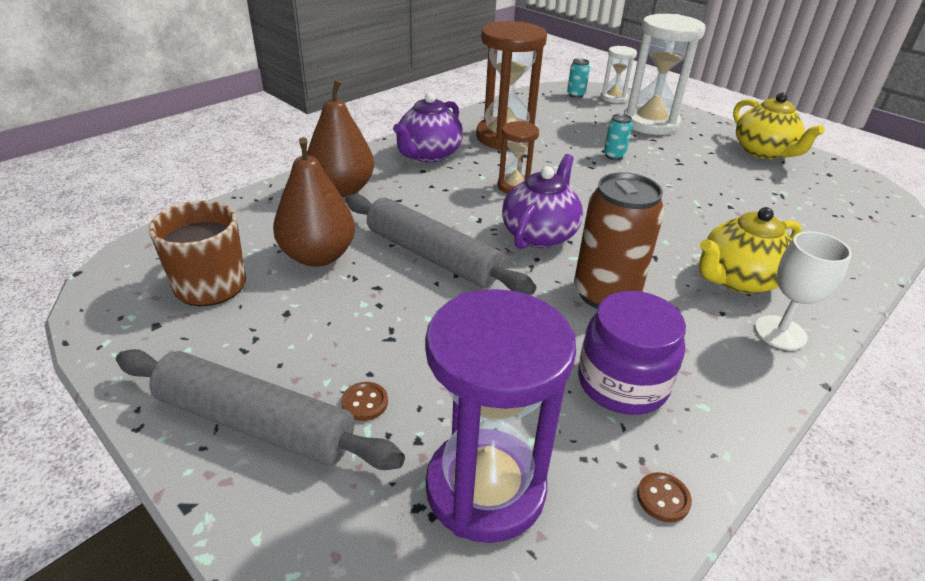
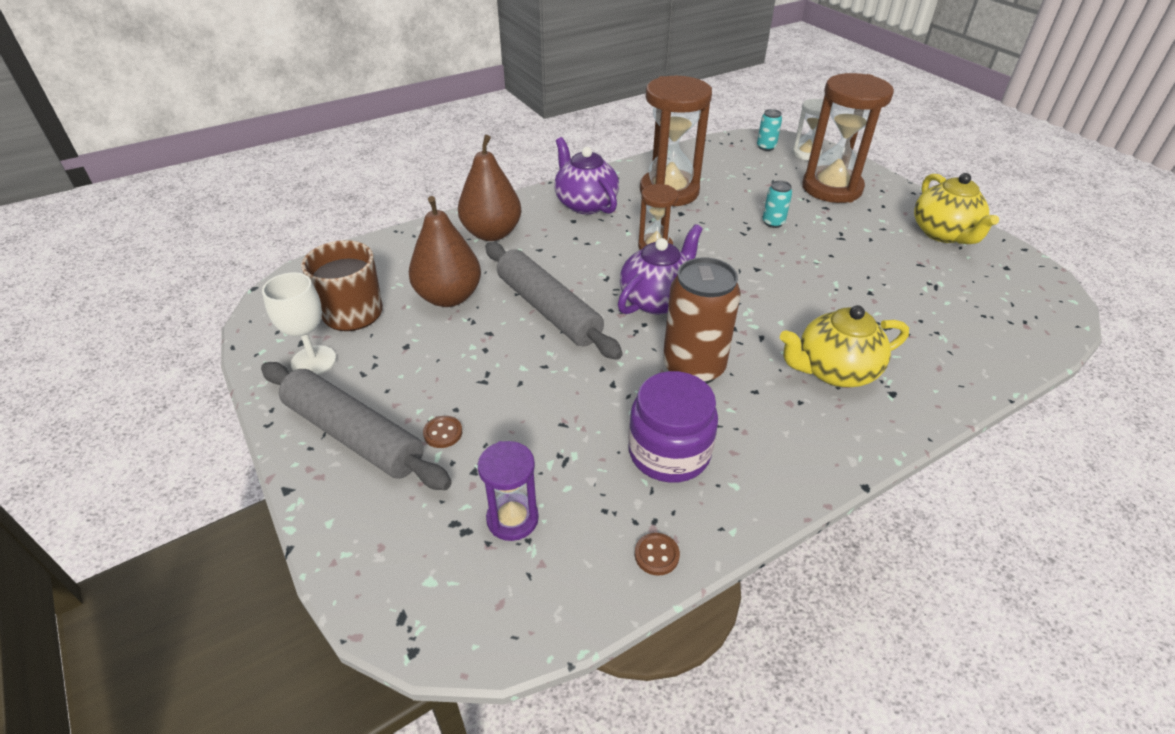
camera: 15 degrees right, 5 degrees up
(428, 154) = (585, 204): purple teapot -> purple teapot turned 105 degrees clockwise
(485, 488) = (512, 519): purple hourglass -> purple hourglass, size x0.52
(650, 123) = (831, 188): white hourglass -> brown hourglass
(780, 333) = (848, 430): white goblet -> white goblet (313, 361)

